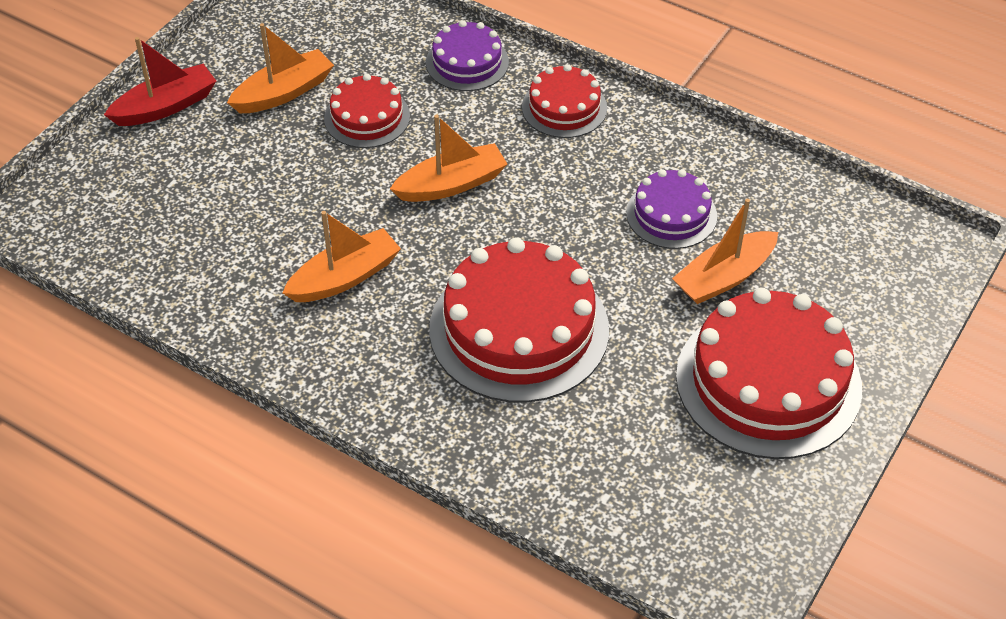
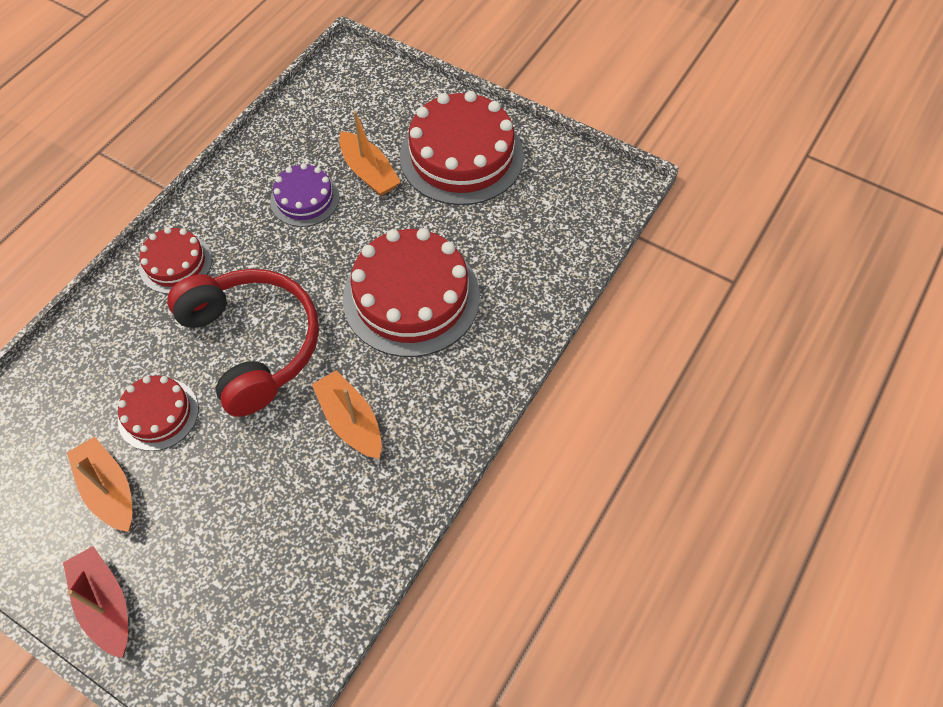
camera: 90 degrees left, 10 degrees up
(451, 184) = (253, 344): orange boat -> red headphones
(467, 62) = (102, 335): purple cake -> none

